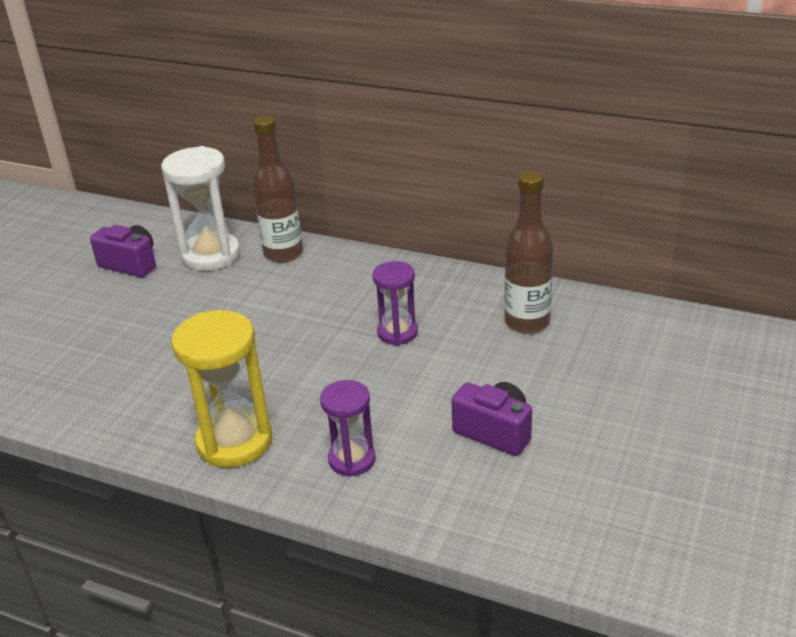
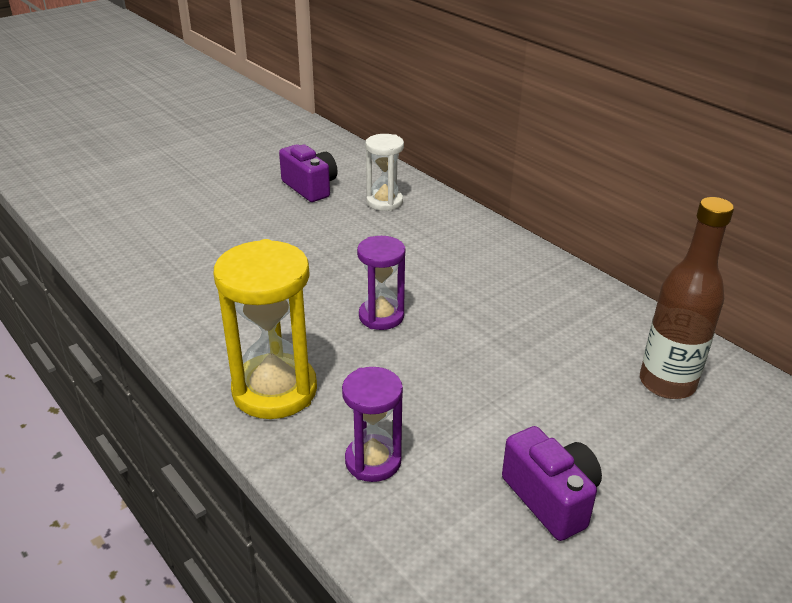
camera: 25 degrees right, 0 degrees up
(211, 255) = (384, 202): white hourglass -> white hourglass, size x0.61
(283, 254) = (451, 222): brown bottle -> none
(397, 333) = (512, 340): purple hourglass -> purple hourglass (381, 316)

